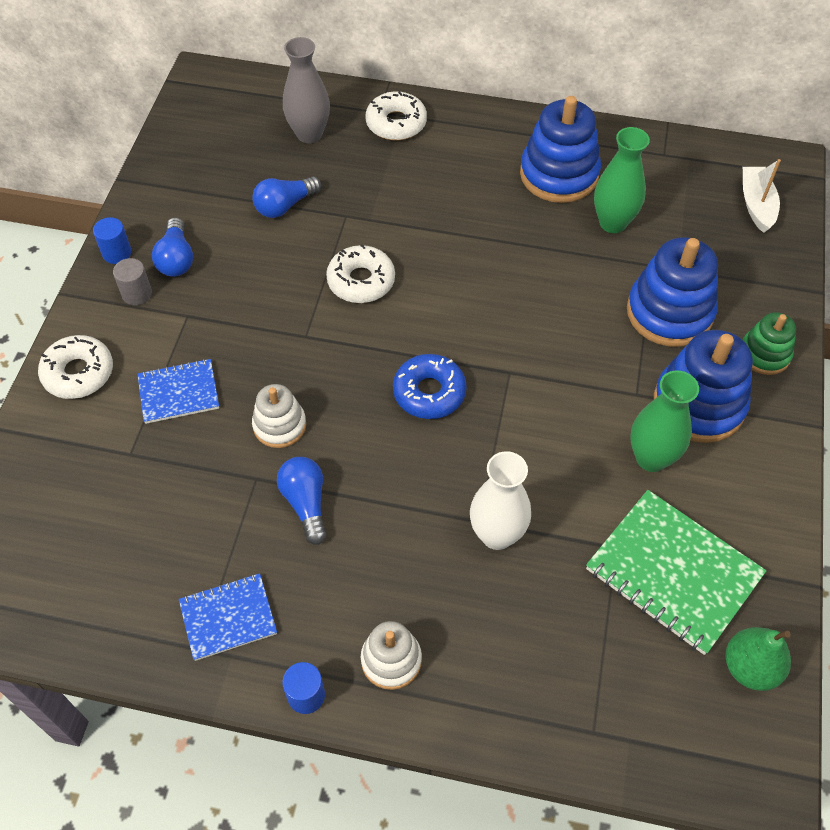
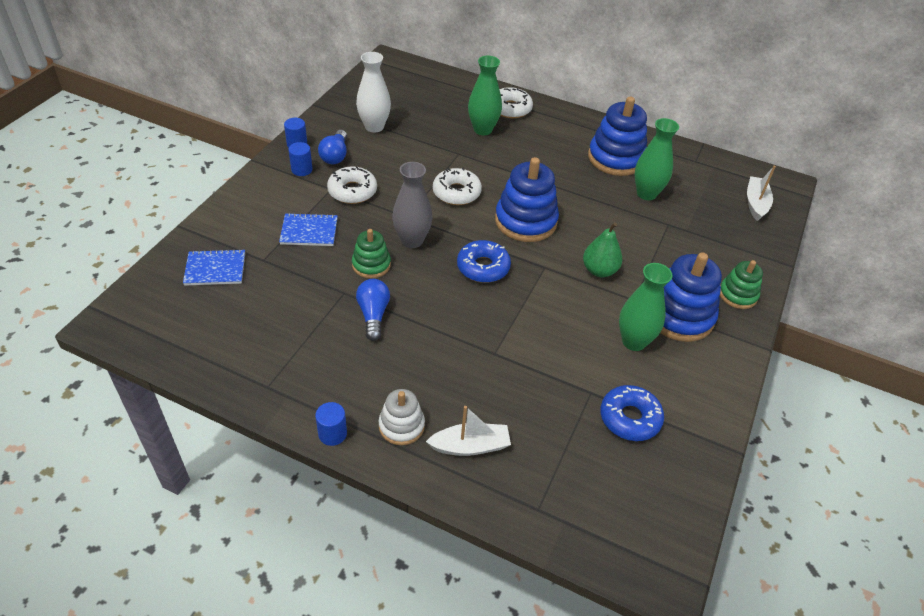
camera: 10 degrees right, 10 degrees down
(78, 373) = (246, 206): white donut -> white donut (352, 191)
(137, 294) = (302, 170): grey cylinder -> blue cylinder
(228, 618) = (294, 372): blue notebook -> blue notebook (215, 269)
(279, 425) = (371, 265): white stacking toy -> green stacking toy
(285, 206) = (419, 140): blue light bulb -> none
(309, 134) = (449, 104): grey vase -> grey vase (412, 240)
(368, 168) = (482, 130): none -> green vase
(486, 666) = (470, 446): none -> white boat
(497, 535) = (504, 364): white vase -> white vase (374, 127)
(669, 312) = (673, 255): blue stacking toy -> blue stacking toy (525, 221)
(673, 572) = (630, 418): green notebook -> blue donut
(750, 667) = (672, 495): green pear -> green pear (599, 270)

